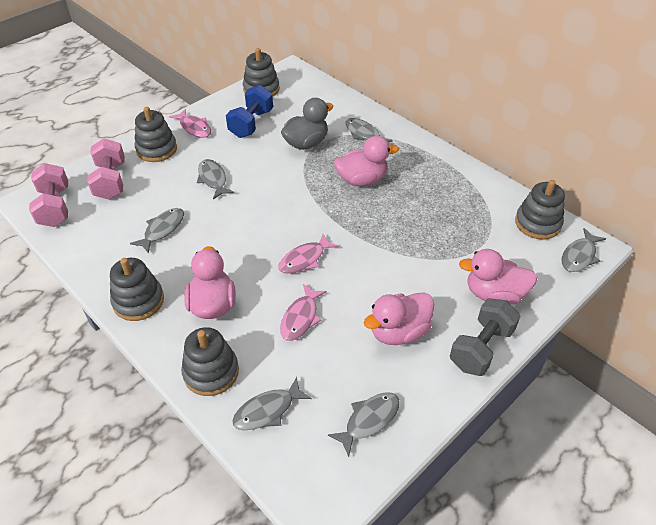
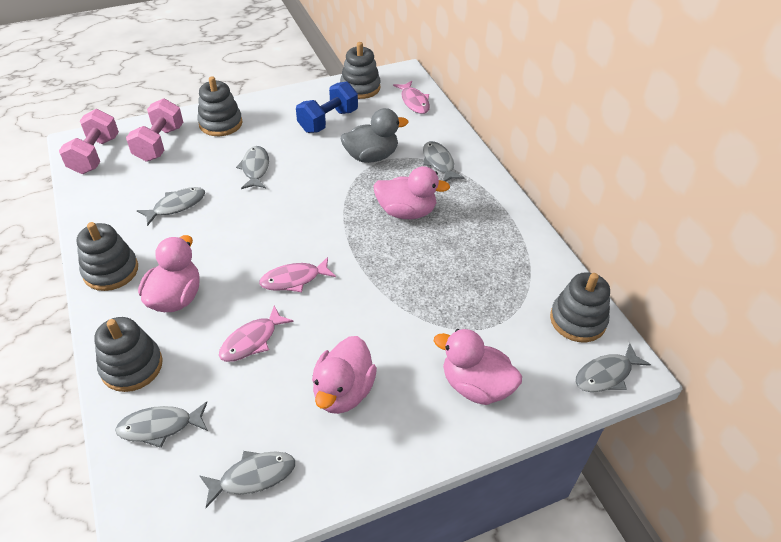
camera: 20 degrees right, 0 degrees up
(194, 128) = (270, 111): pink fish -> pink fish (414, 102)
(398, 332) = (343, 391): pink duck -> pink duck turned 60 degrees counterclockwise
(481, 348) = (423, 442): grey dumbbell -> none

